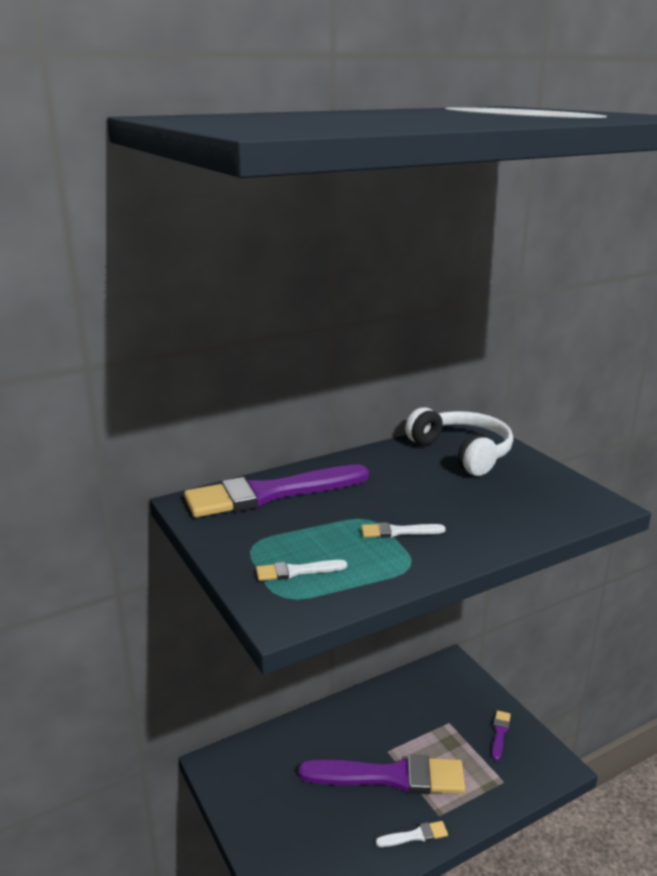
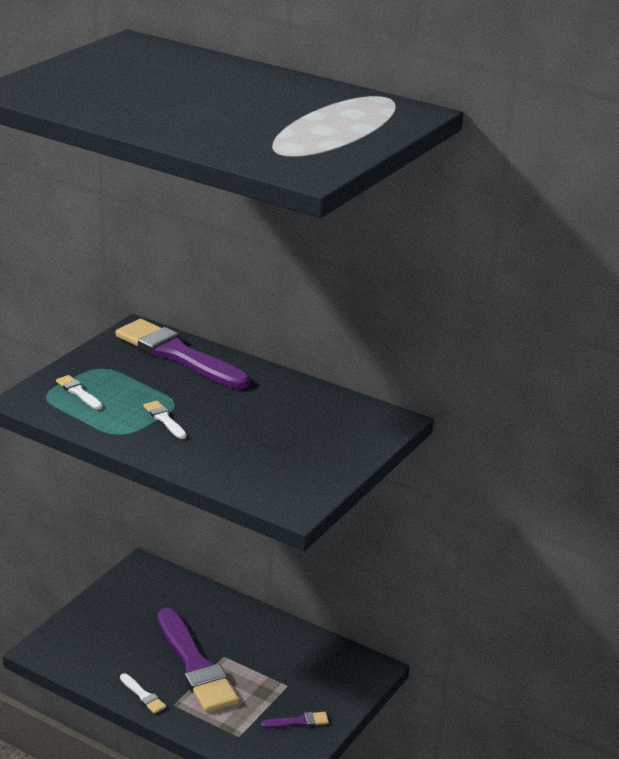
camera: 60 degrees right, 5 degrees up
(462, 452) = (336, 423): white headphones -> none

